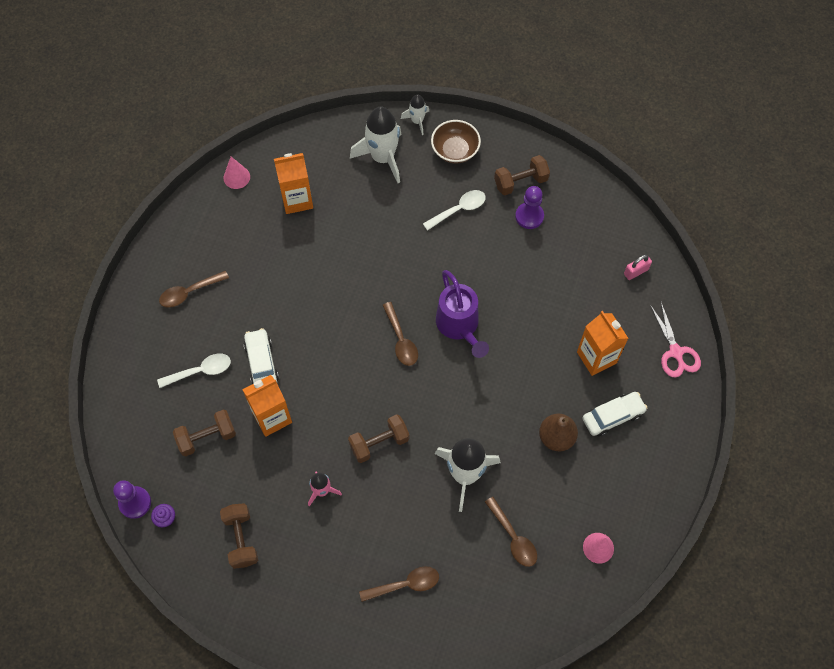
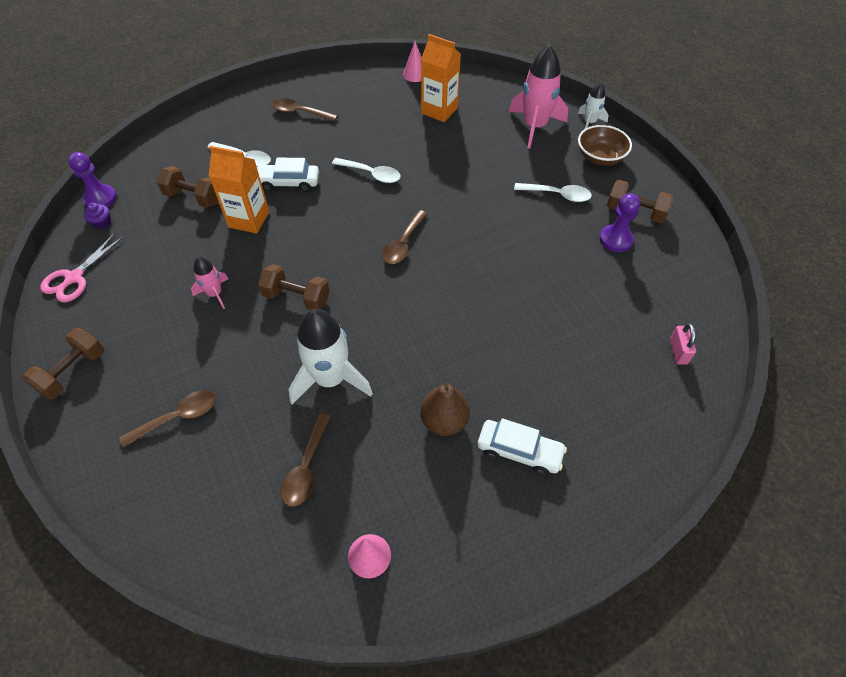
camera: 45 degrees right, 10 degrees down
(241, 539) = (123, 276): brown dumbbell -> brown dumbbell (73, 372)
(261, 362) = (288, 183): white car -> white car turned 120 degrees counterclockwise
(313, 302) = (371, 174): none -> white spoon
(383, 158) = (534, 127): white rocket -> pink rocket
(405, 584) = (178, 417): brown spoon -> brown spoon turned 60 degrees counterclockwise
(459, 326) = (461, 270): purple watering can -> none
(596, 357) = (559, 389): orange carton -> none
(636, 272) = (678, 351): pink padlock -> pink padlock turned 75 degrees clockwise
(675, 352) = (649, 451): pink scissors -> pink scissors (74, 278)

